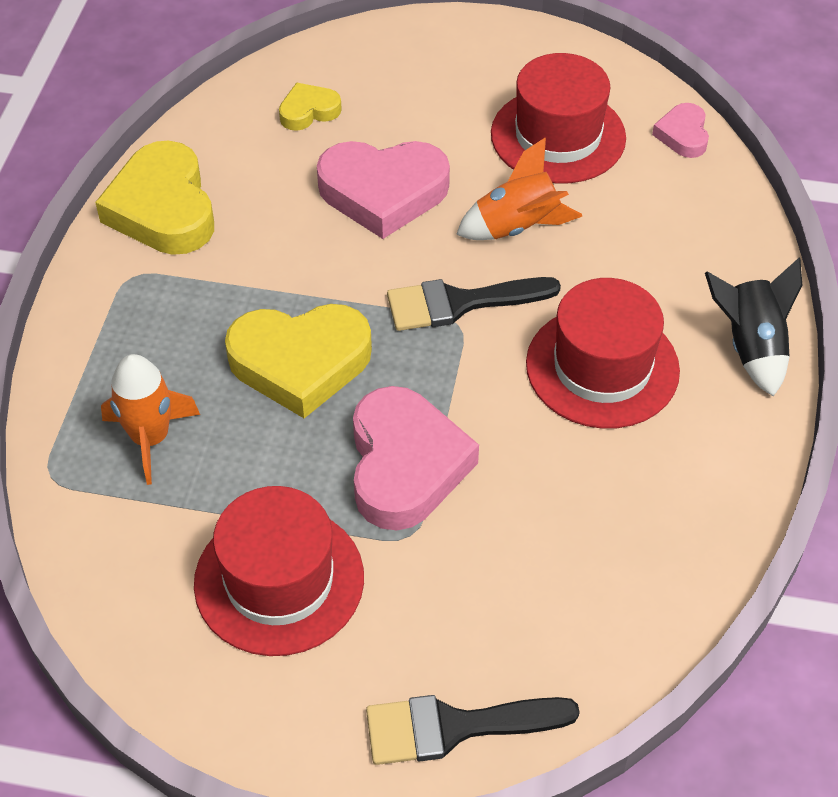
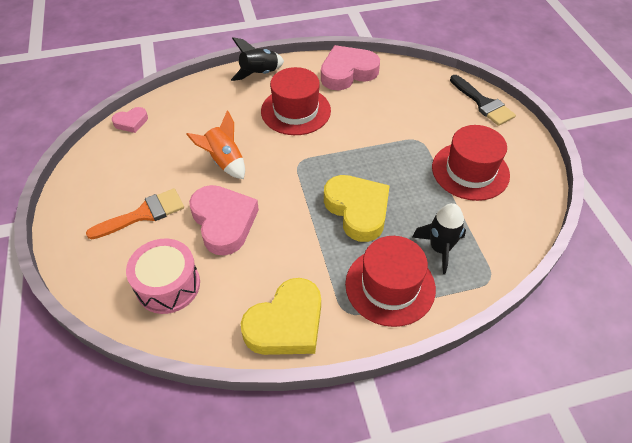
camera: 115 degrees left, 0 degrees up
(150, 438) = (440, 248): orange rocket -> black rocket
(309, 111) = (168, 285): yellow heart -> pink drum
(405, 465) = (387, 153): pink heart -> pink heart (347, 72)
(455, 111) = (143, 214): none -> orange brush
(460, 303) = (285, 166): black brush -> none
(558, 136) = (149, 166): red hat -> red hat (390, 286)

